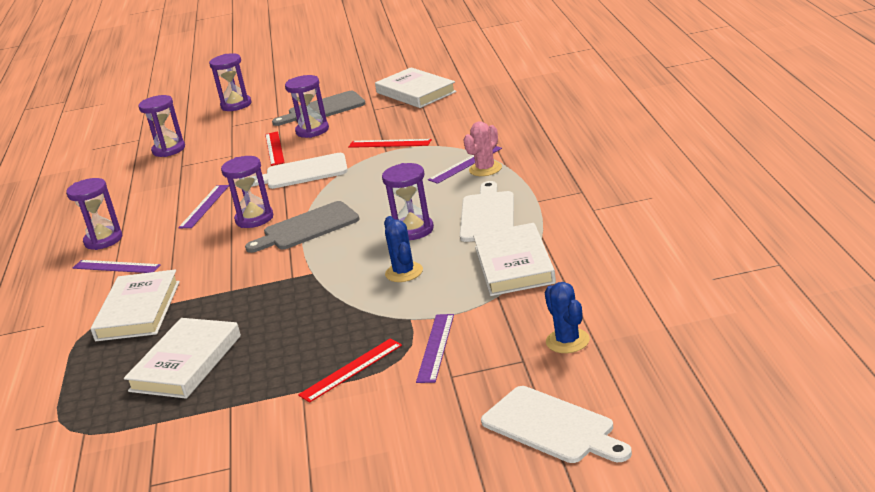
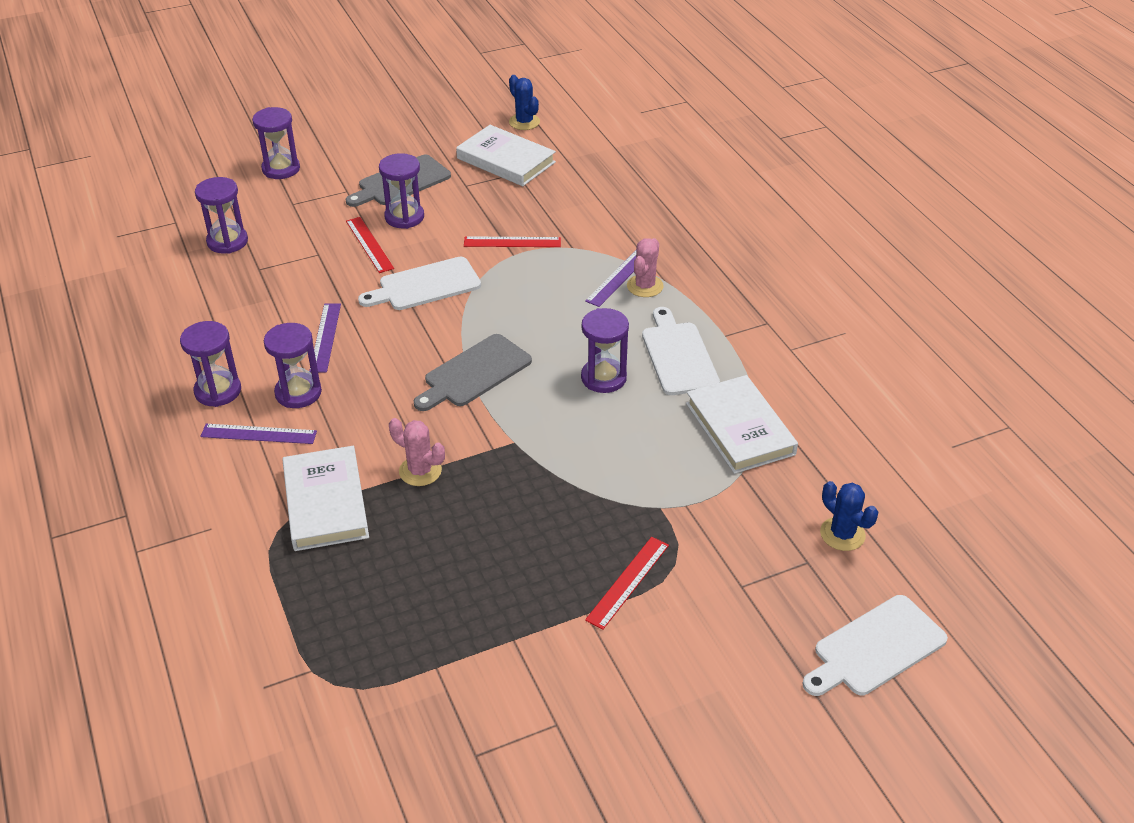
camera: 20 degrees left, 15 degrees up
(186, 363) = (428, 580): white book -> none
(224, 291) = (420, 471): none -> pink cactus
(254, 219) = (401, 358): purple hourglass -> purple hourglass (298, 393)
(404, 272) = (622, 440): blue cactus -> blue cactus (524, 122)
(436, 347) = (707, 547): purple ruler -> none
(552, 427) = (875, 648): white cutting board -> white cutting board turned 120 degrees clockwise

